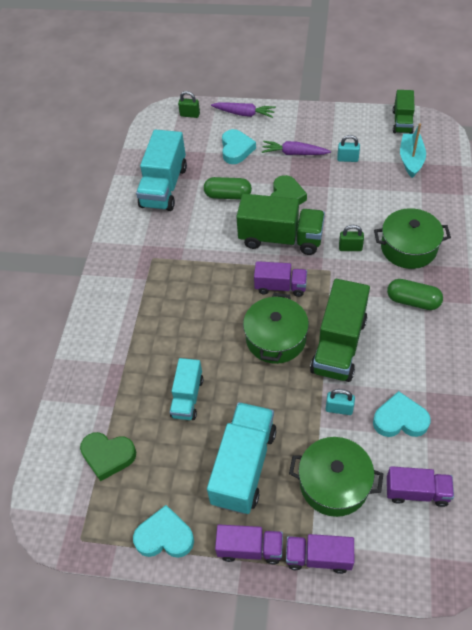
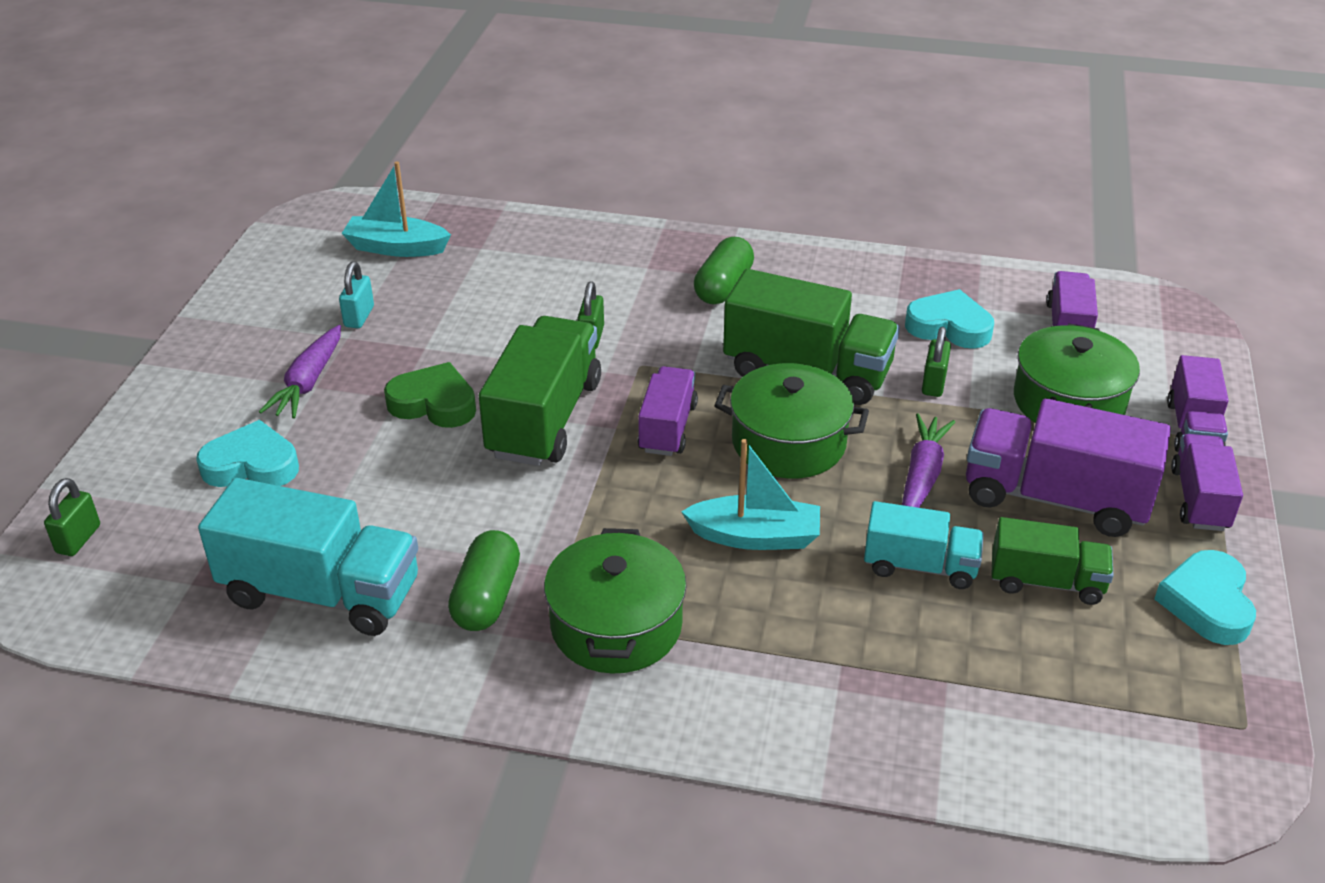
camera: 90 degrees left, 15 degrees down
(108, 456) = (1062, 688): green heart -> none
(204, 328) = (755, 536): none -> turquoise boat
(228, 195) = (395, 486): green capsule -> green capsule (487, 598)
(244, 114) = (135, 446): purple carrot -> purple carrot (922, 476)
(244, 466) = (1055, 498): turquoise truck -> purple truck
(339, 409) = (933, 384): turquoise padlock -> green padlock
(400, 419) = (949, 327): turquoise heart -> turquoise heart turned 105 degrees clockwise
(402, 122) = (289, 244): green truck -> green truck (1046, 582)
(408, 248) = (607, 276): green pot -> green pot (616, 625)

